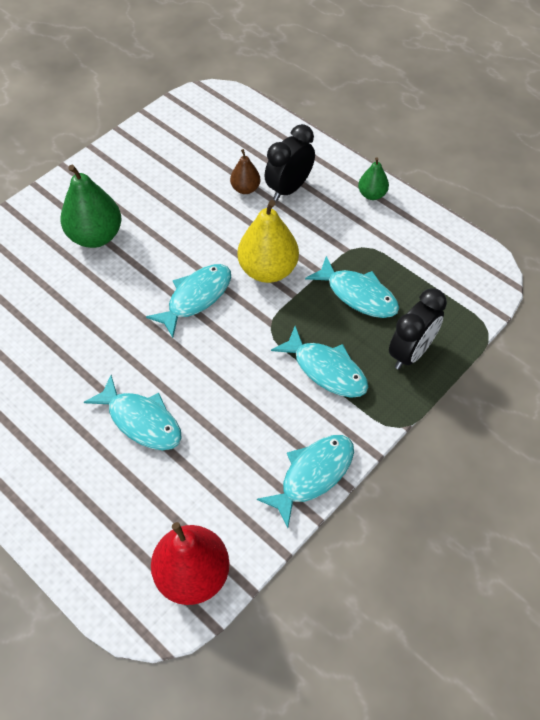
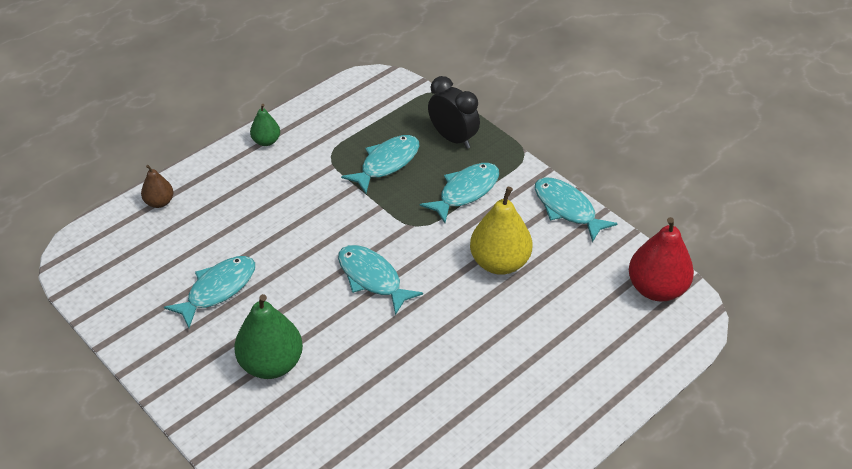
camera: 85 degrees left, 10 degrees down
(141, 421) = (511, 322): turquoise fish -> turquoise fish (218, 289)
(245, 189) = (233, 233): brown pear -> brown pear (159, 202)
(268, 270) = (347, 222): yellow pear -> yellow pear (499, 262)
(289, 189) = (242, 199): black clock -> none

